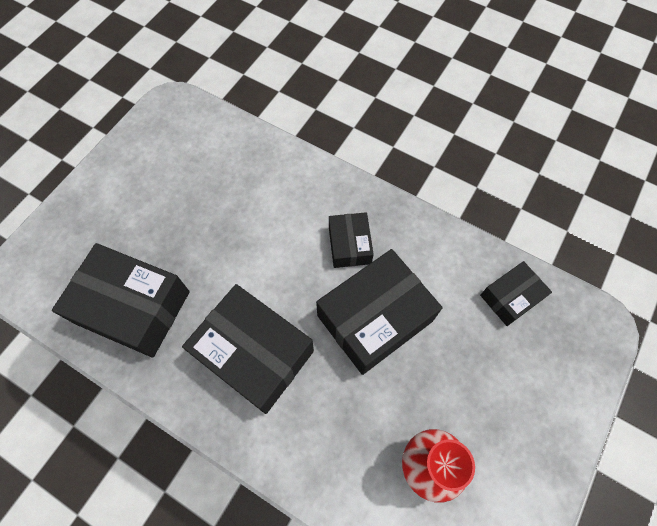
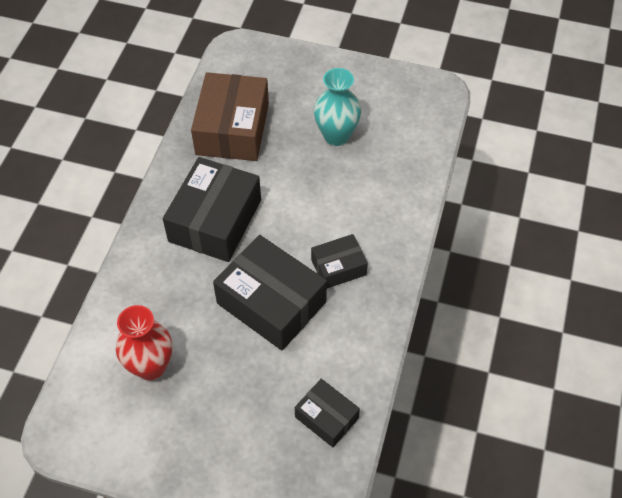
camera: 75 degrees right, 10 degrees down
(133, 307) = (232, 129): black box -> brown box
(188, 205) = (336, 136): none -> turquoise vase

